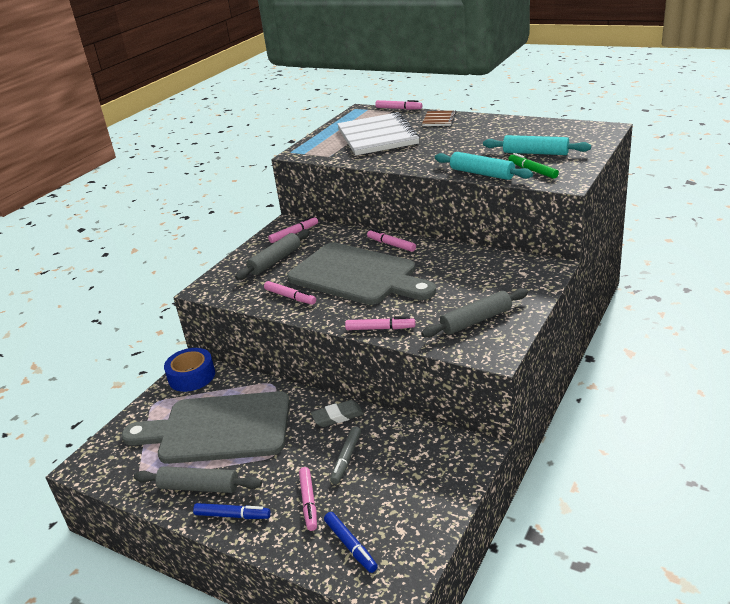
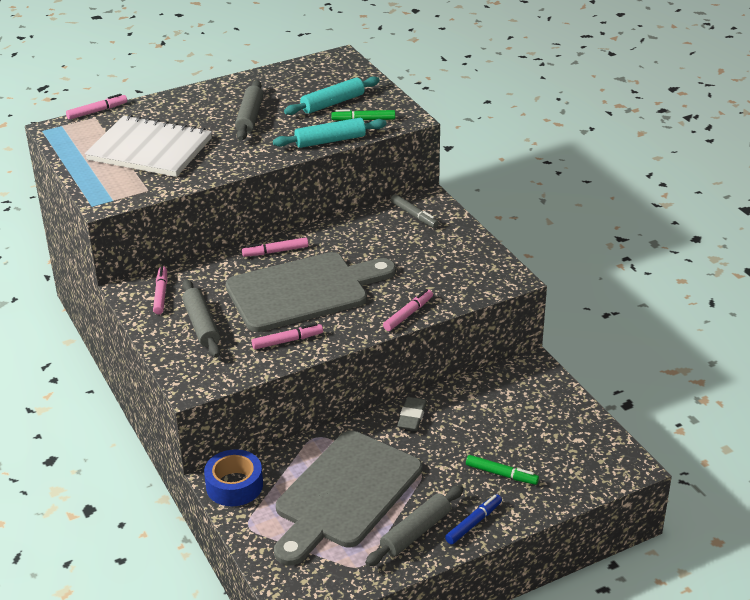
camera: 60 degrees left, 5 degrees up
(308, 502) = (501, 474): pink marker -> green marker
(346, 458) = (471, 434): grey marker -> grey marker (414, 215)
(350, 546) = (570, 471): blue marker -> none
(439, 120) = (171, 106): brown notebook -> none
(476, 320) = (458, 266): grey rolling pin -> grey rolling pin (249, 117)

